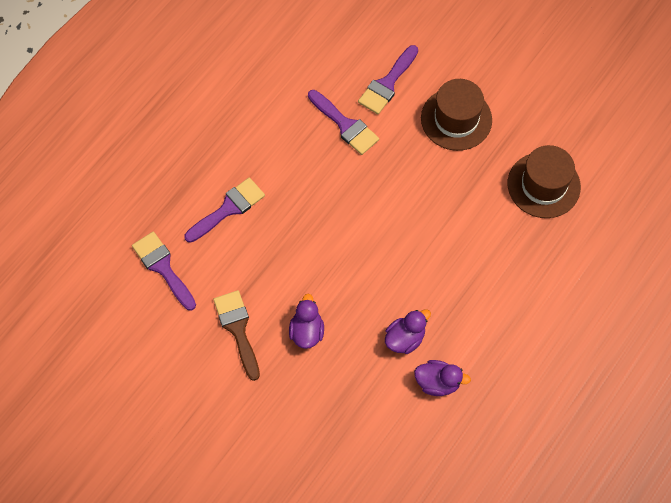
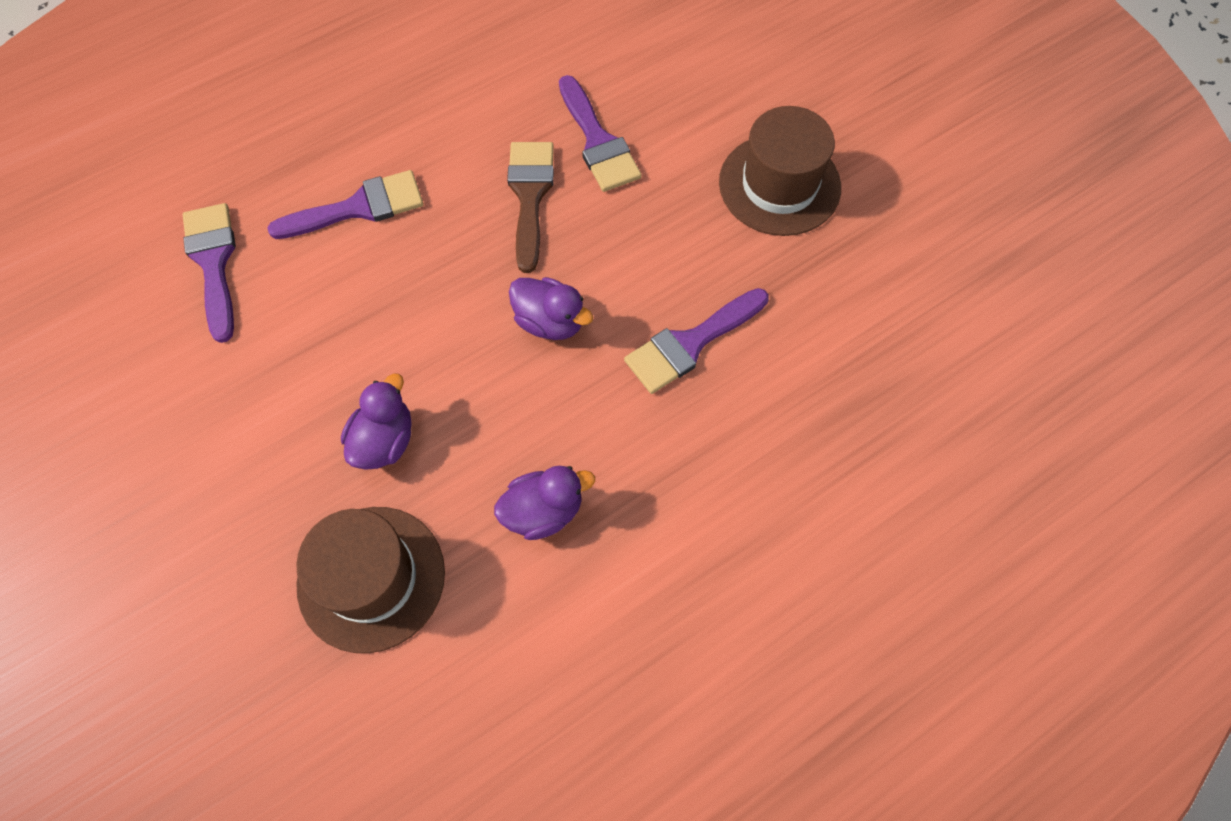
camera: 20 degrees right, 0 degrees up
(237, 329) = (276, 398): brown brush -> brown brush (530, 196)
(387, 84) = (690, 102): purple brush -> purple brush (690, 343)
(437, 382) = (567, 611): purple duck -> purple duck (550, 321)
(543, 185) = (888, 332): brown hat -> brown hat (371, 578)

